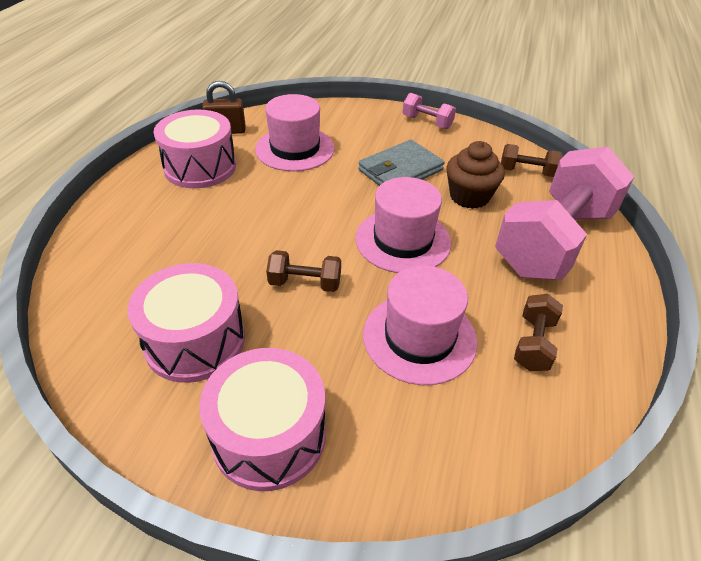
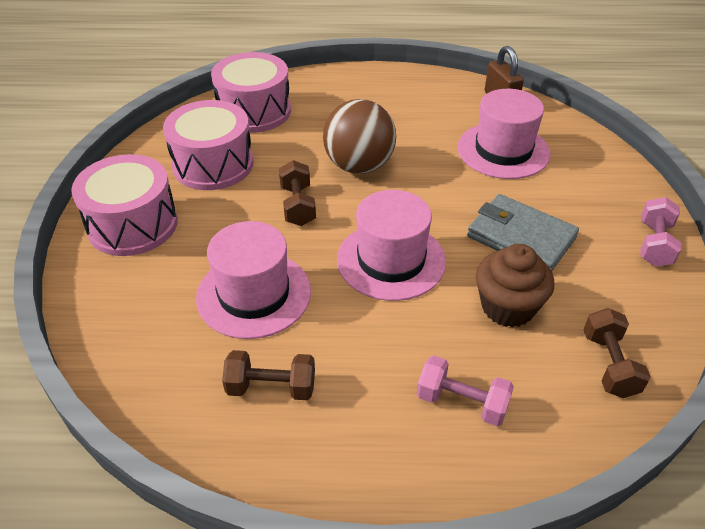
camera: 75 degrees right, 0 degrees up
(200, 167) = (429, 103): pink drum -> pink drum (254, 111)
(267, 230) = (359, 166): none -> brown ball
(553, 241) = (462, 402): pink dumbbell -> pink dumbbell, size x0.42

